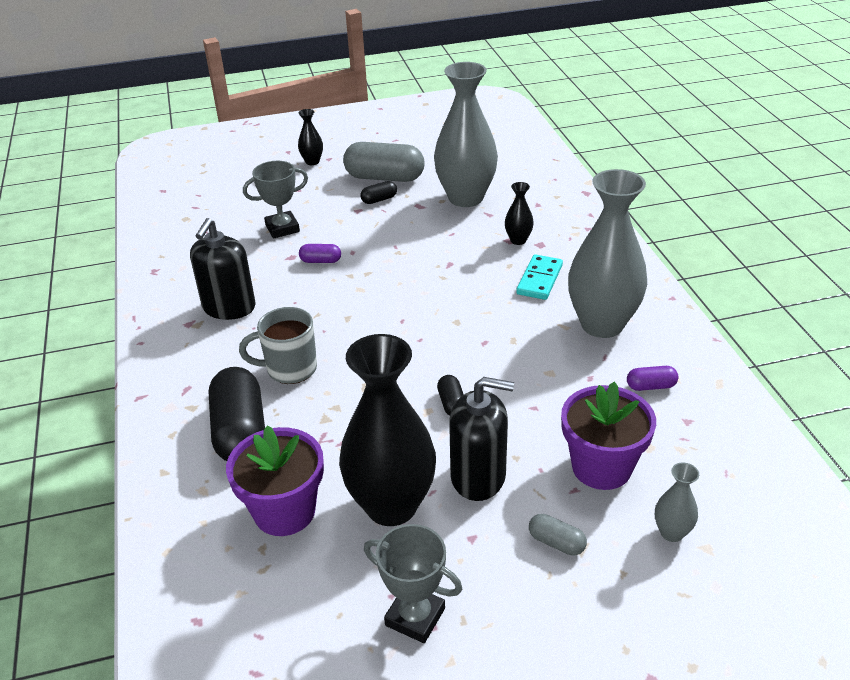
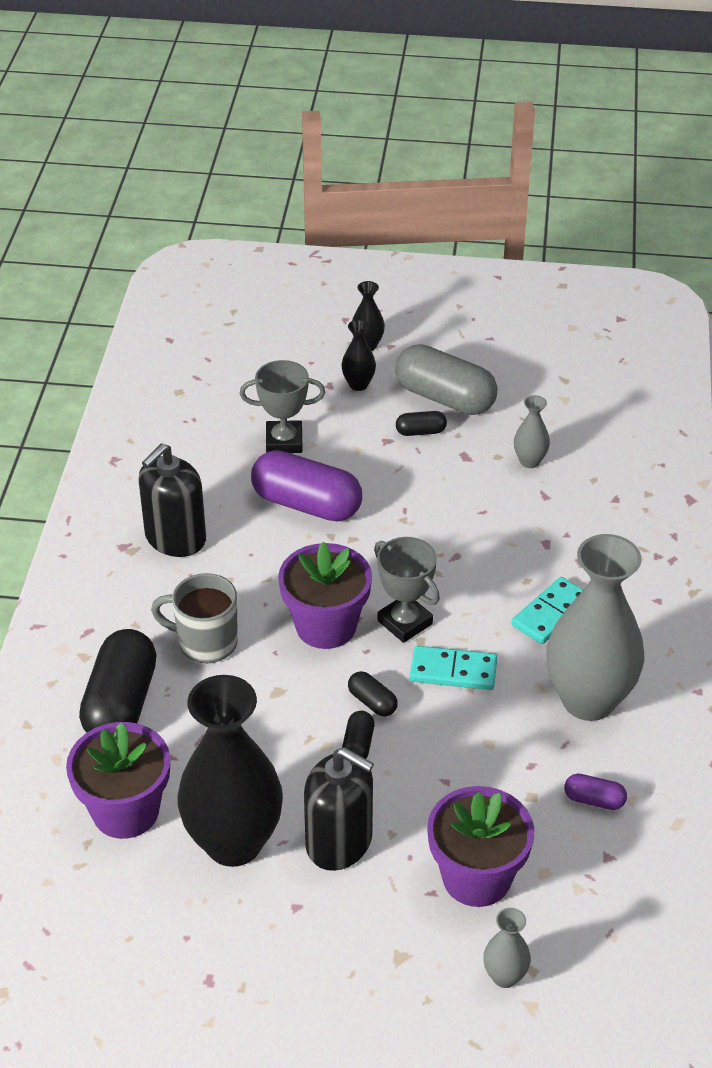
camera: 20 degrees right, 5 degrees up
(320, 261) = (306, 504): purple capsule -> purple capsule, size x2.18
(379, 332) = (326, 626): none -> purple flower pot
(415, 617) = (198, 967): grey trophy -> grey trophy (405, 622)
(445, 371) = (372, 702): none -> black capsule
(465, 198) = (529, 461): grey vase -> grey vase, size x0.43
(493, 334) = (453, 671): none -> turquoise domino
(518, 240) = (558, 547): black vase -> black vase (358, 384)
(556, 542) = (378, 943): grey capsule -> none

